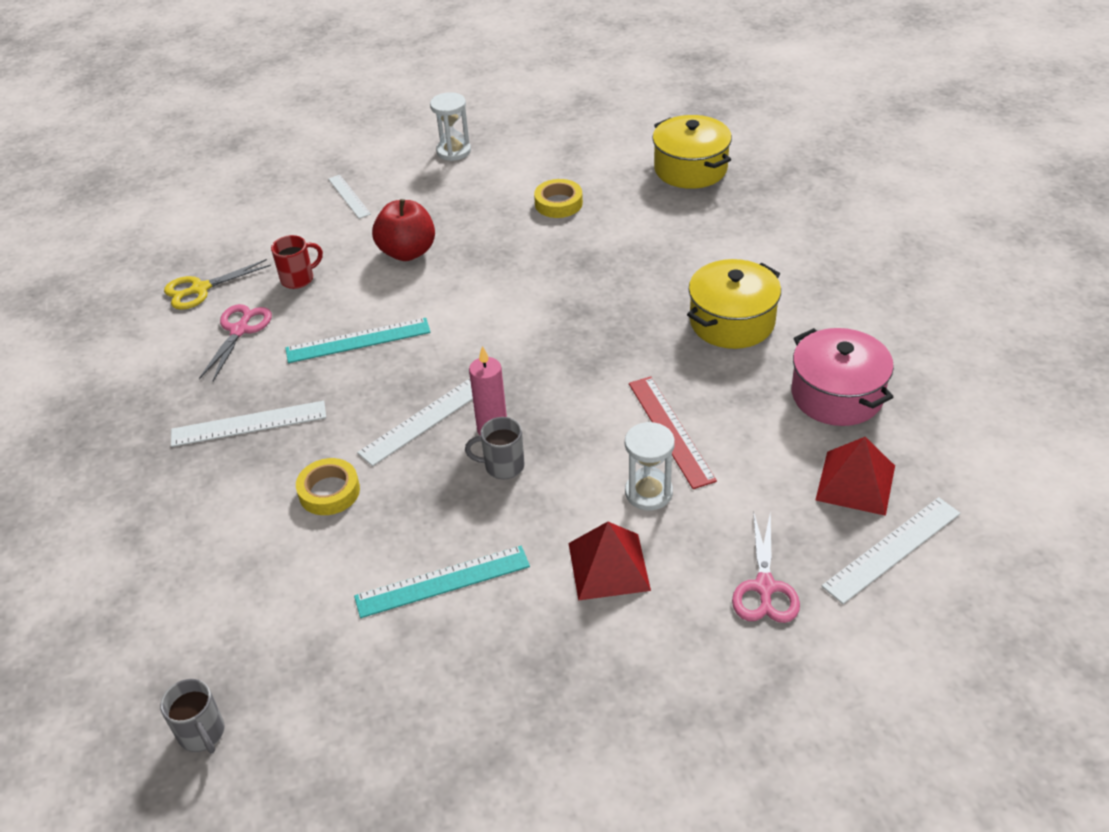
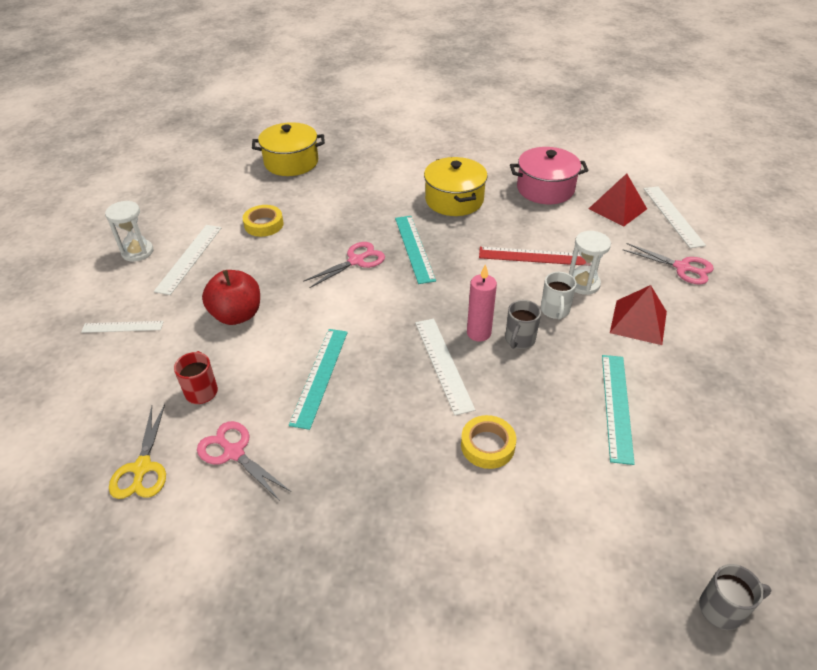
camera: 65 degrees left, 0 degrees up
(249, 423) = (367, 479): white ruler -> white ruler (189, 258)
(548, 292) = (356, 261): none -> pink scissors
(576, 481) = (555, 311): none -> white mug
(605, 325) = (414, 248): none -> turquoise ruler

